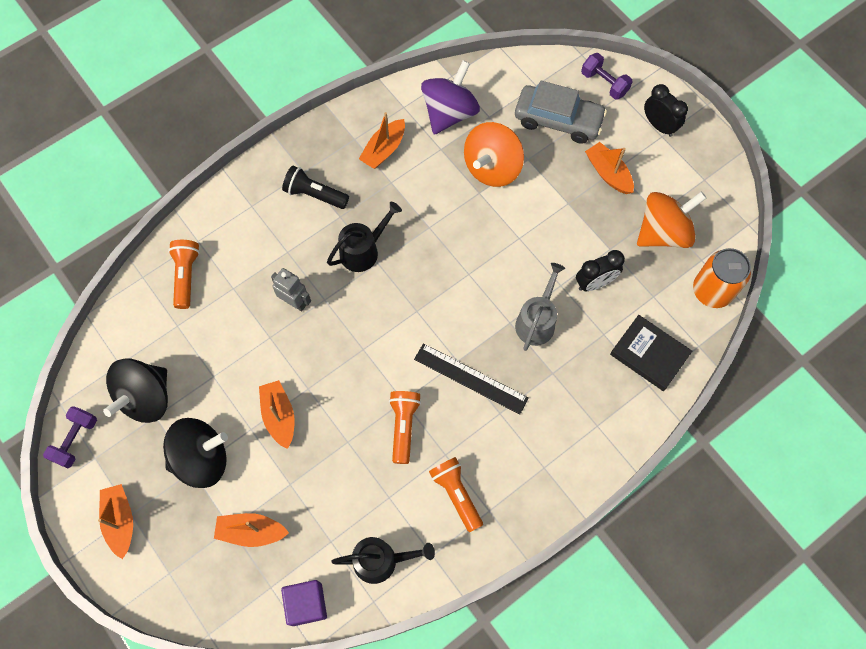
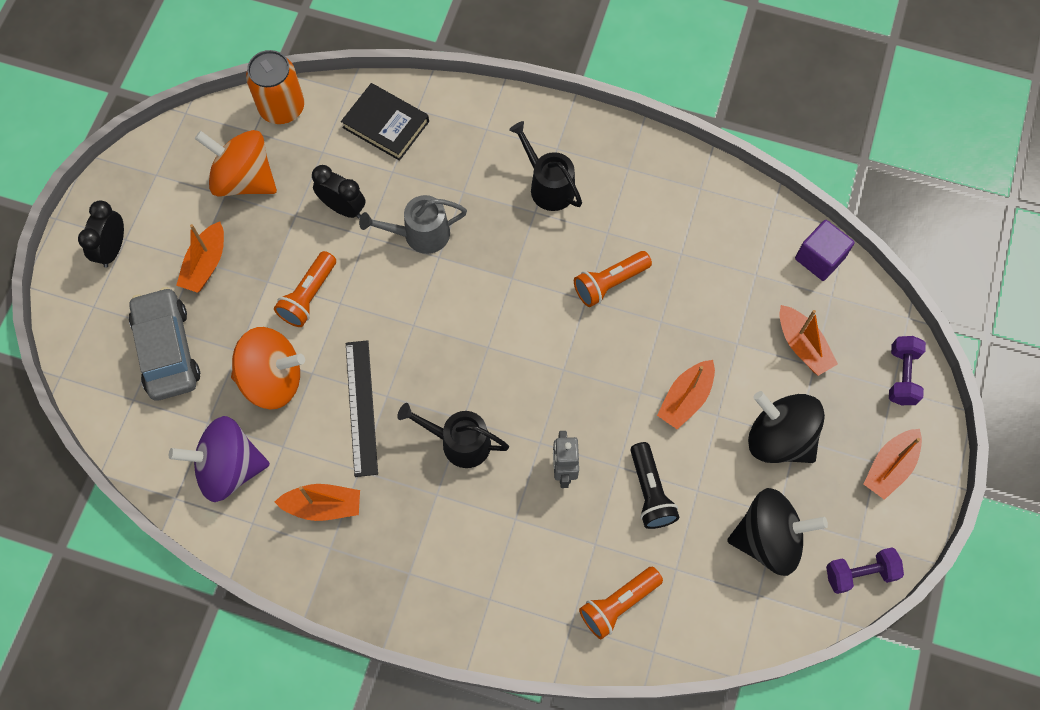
camera: 125 degrees left, 0 degrees up
(314, 194) = (429, 540): black flashlight -> black flashlight (650, 492)
(381, 560) = (737, 224): black watering can -> black watering can (548, 186)
(456, 494) = (635, 202): orange flashlight -> orange flashlight (309, 296)
(471, 378) = (520, 256): black ruler -> black ruler (361, 407)
(604, 83) = (87, 331): purple dumbbell -> purple dumbbell (902, 376)
(649, 354) = (386, 124): black book -> black book turned 60 degrees counterclockwise

